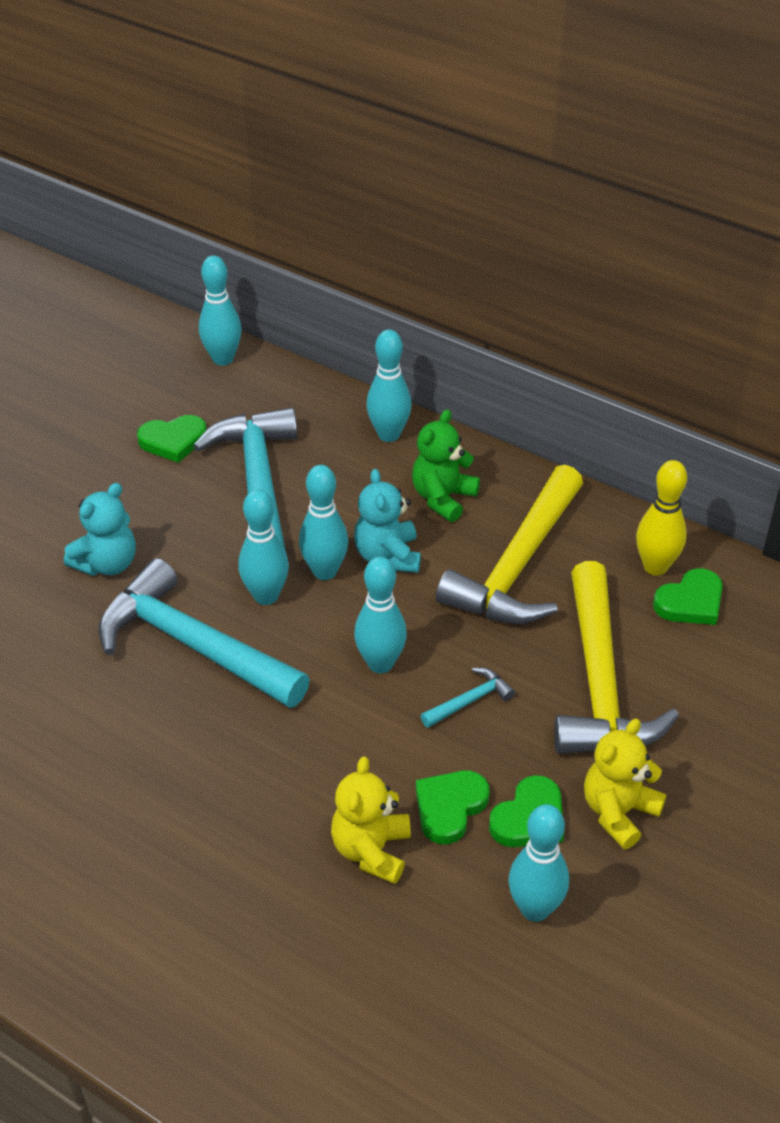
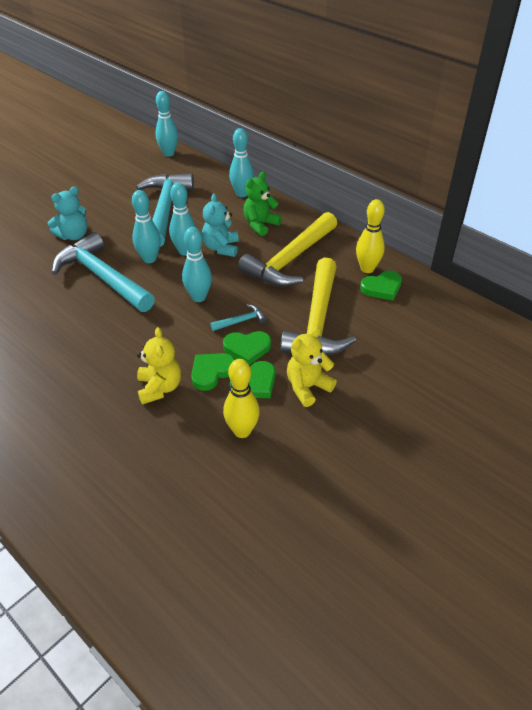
camera: 10 degrees right, 0 degrees up
(173, 441) = (129, 186): green heart -> green heart (247, 348)
(371, 850) = (160, 388): yellow teddy bear -> yellow teddy bear turned 150 degrees clockwise
(535, 909) = (242, 431): turquoise bowling pin -> yellow bowling pin

